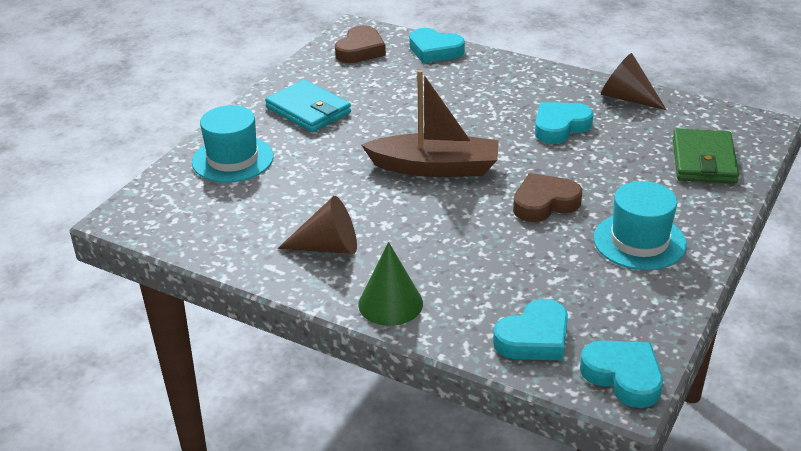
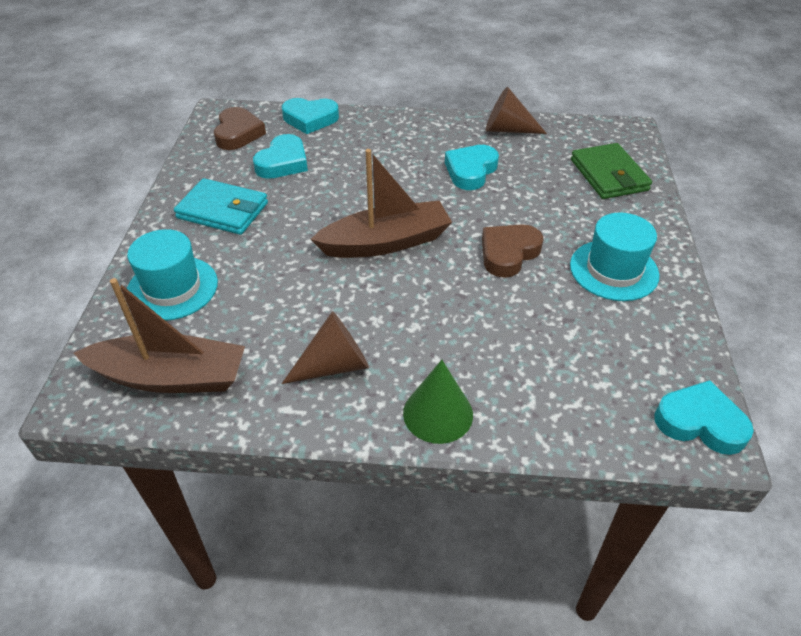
camera: 25 degrees left, 10 degrees up
(196, 221) = (171, 377): none -> brown boat
(534, 338) = (596, 407): turquoise heart -> turquoise heart (283, 162)

